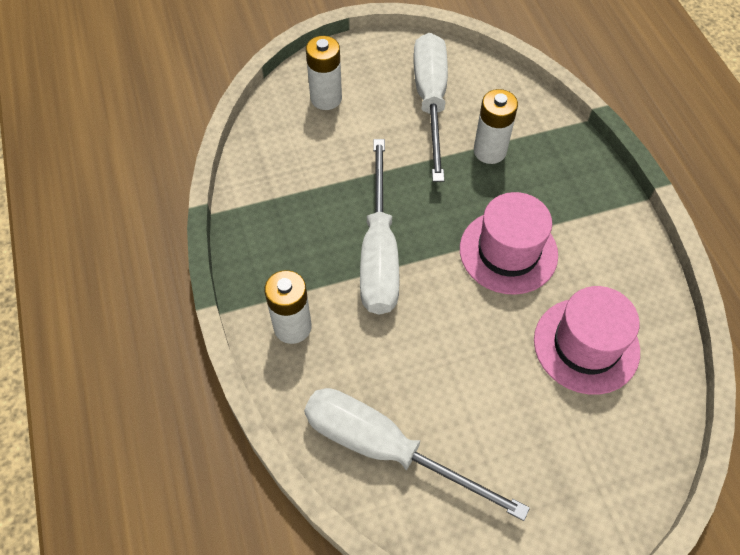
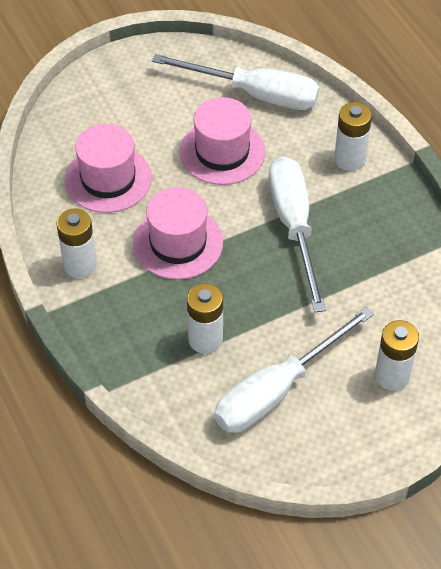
camera: 170 degrees right, 5 degrees down
(431, 101) = (277, 390): white screwdriver -> white screwdriver turned 60 degrees clockwise
(444, 362) = (222, 152): none -> pink hat
(615, 242) = (80, 265): none -> white battery

